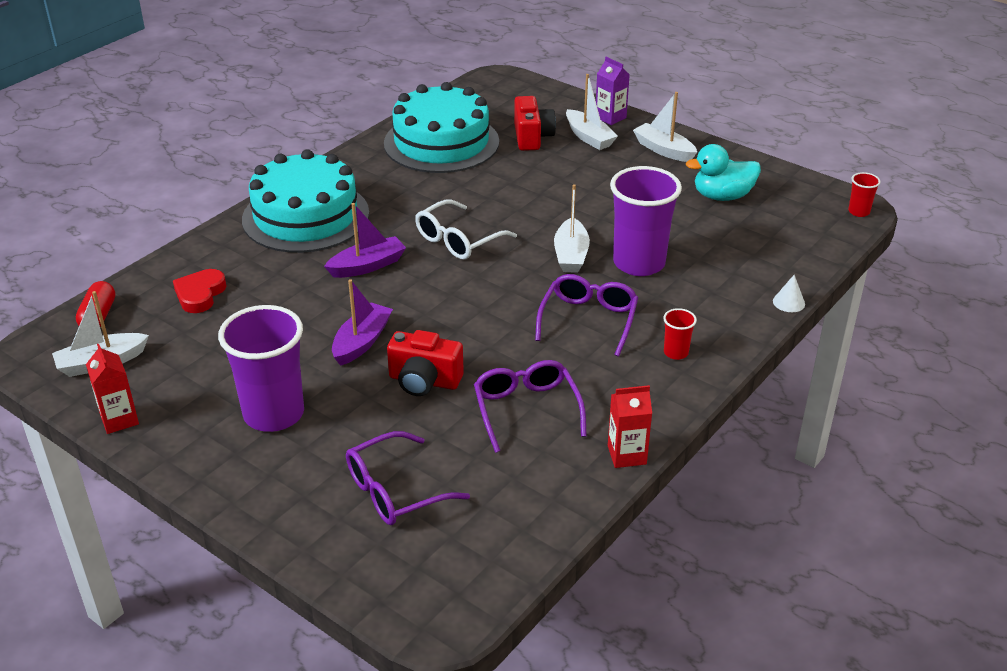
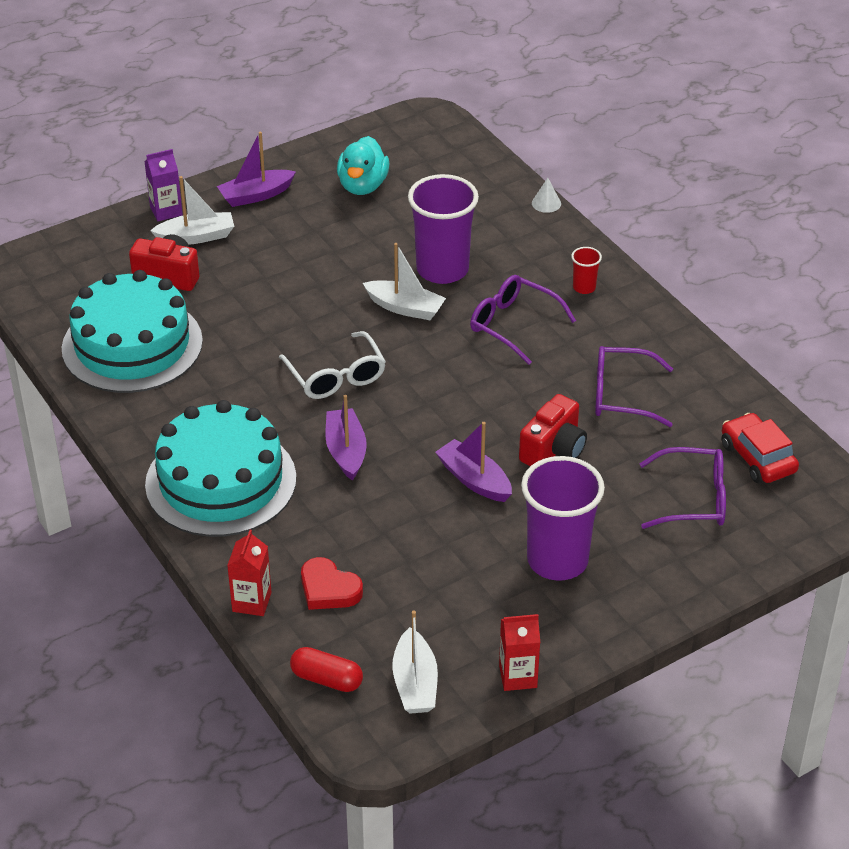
camera: 70 degrees left, 5 degrees up
(395, 491) = (694, 499): purple glasses -> purple glasses turned 75 degrees counterclockwise
(481, 529) = (757, 458): none -> red car
(626, 455) = (701, 353): red carton -> red carton (252, 602)
(664, 150) = (256, 195): white boat -> purple boat
(859, 212) = (436, 118): red cup -> none

